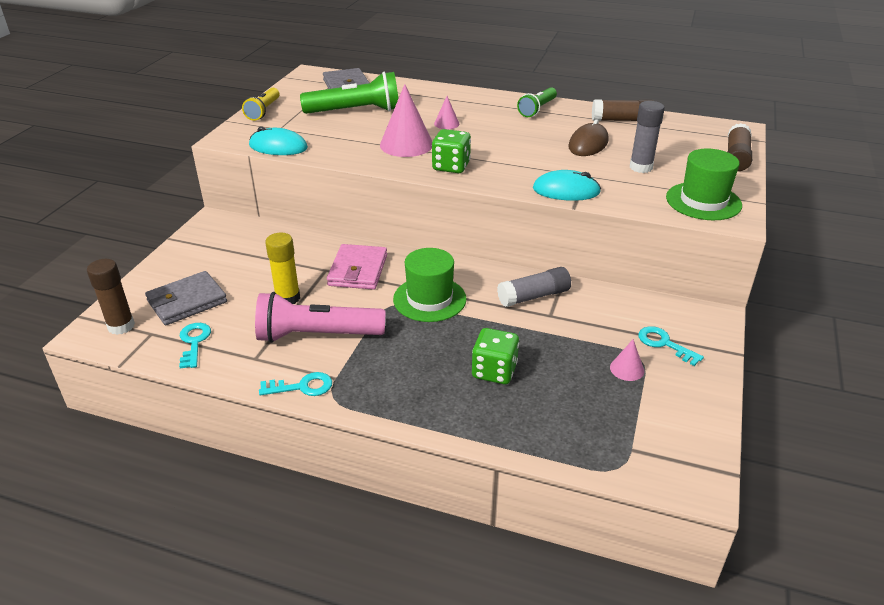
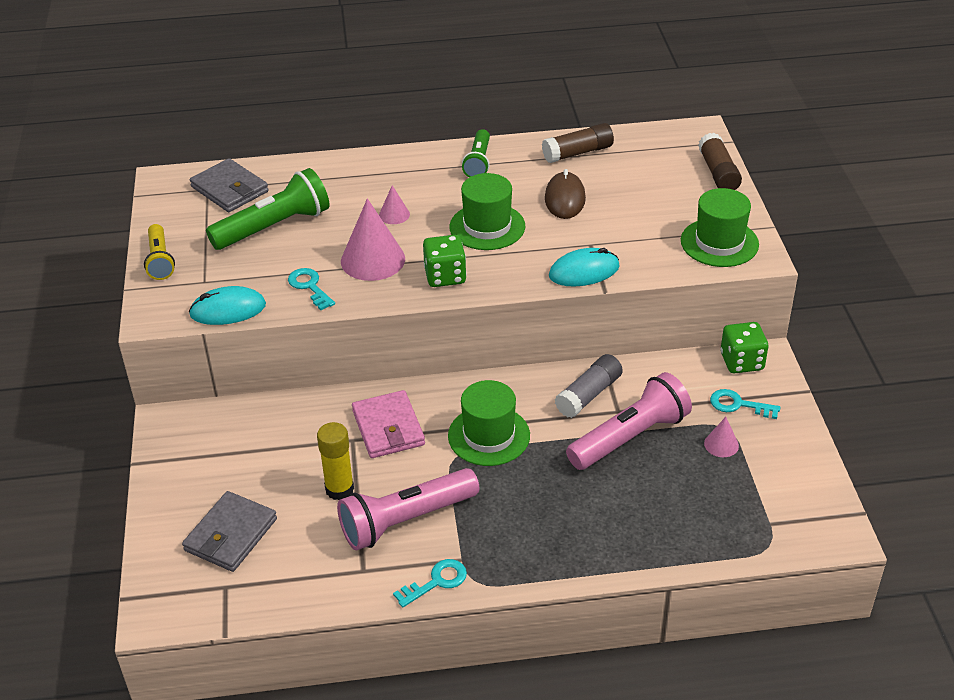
camera: 25 degrees left, 5 degrees up
(121, 326) = (183, 591): brown glue stick -> none
(194, 342) = (282, 578): turquoise key -> turquoise key (309, 287)
(494, 371) = (606, 493): green dice -> green dice (741, 362)
(510, 146) = (487, 227): none -> green hat
(546, 337) = (629, 437): none -> pink flashlight
(641, 167) = (636, 216): grey glue stick -> none

